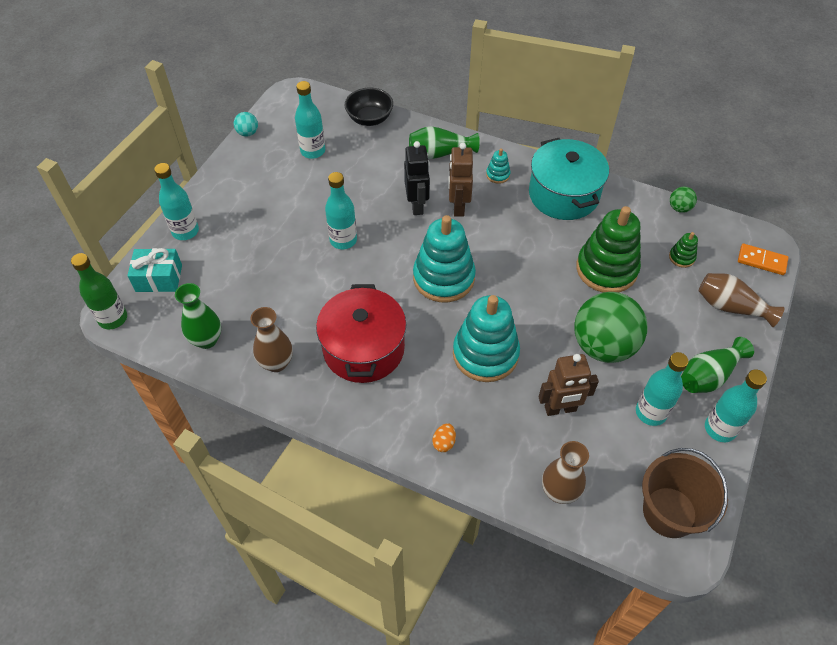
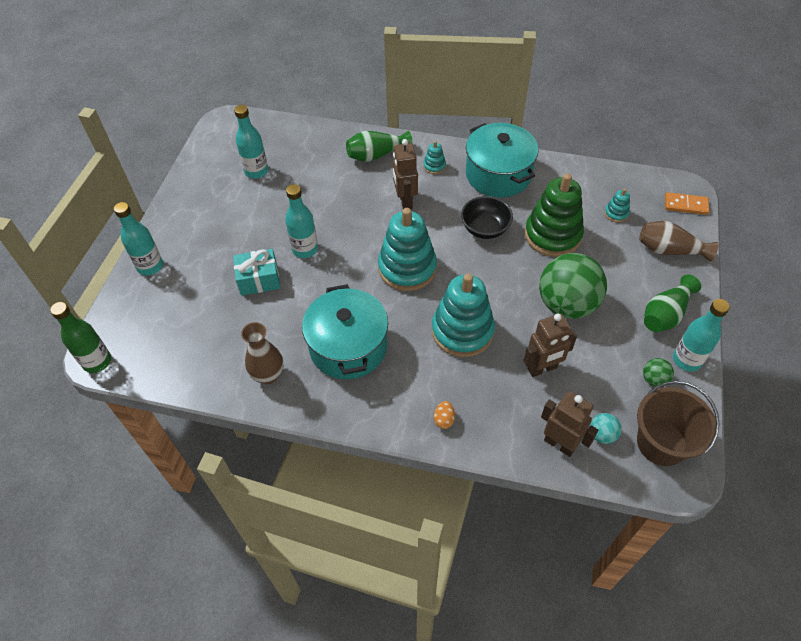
camera: 10 degrees left, 0 degrees up
(159, 278) = (134, 315): turquoise gift -> turquoise gift (259, 279)
(206, 340) = (195, 365): green vase -> none
(248, 133) = (189, 164): turquoise ball -> turquoise ball (602, 434)
(363, 349) = (348, 347): red pot -> turquoise pot
(369, 118) = (303, 133): black bowl -> black bowl (485, 228)
(417, 205) = (366, 206): black robot -> none
(559, 491) = (559, 444): brown vase -> brown robot
(651, 412) = (623, 357): turquoise bottle -> none
(679, 208) = (603, 170): green ball -> green ball (654, 379)
(681, 257) = (616, 213): green stacking toy -> turquoise stacking toy

